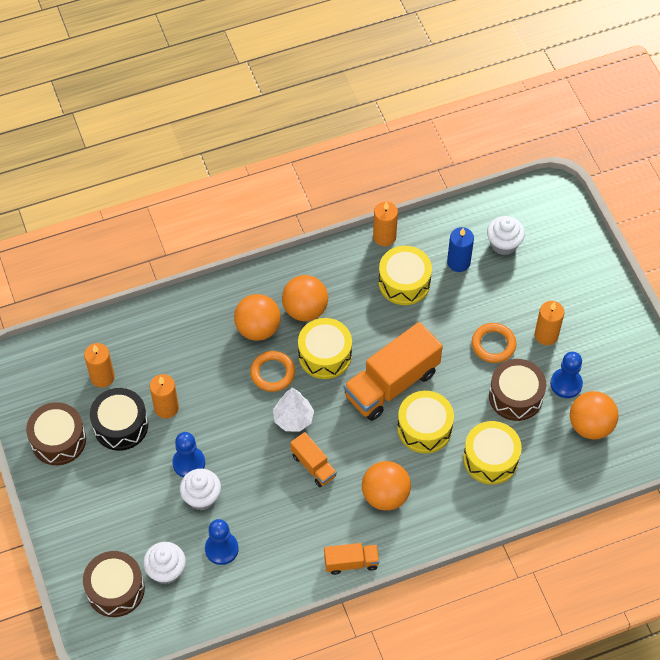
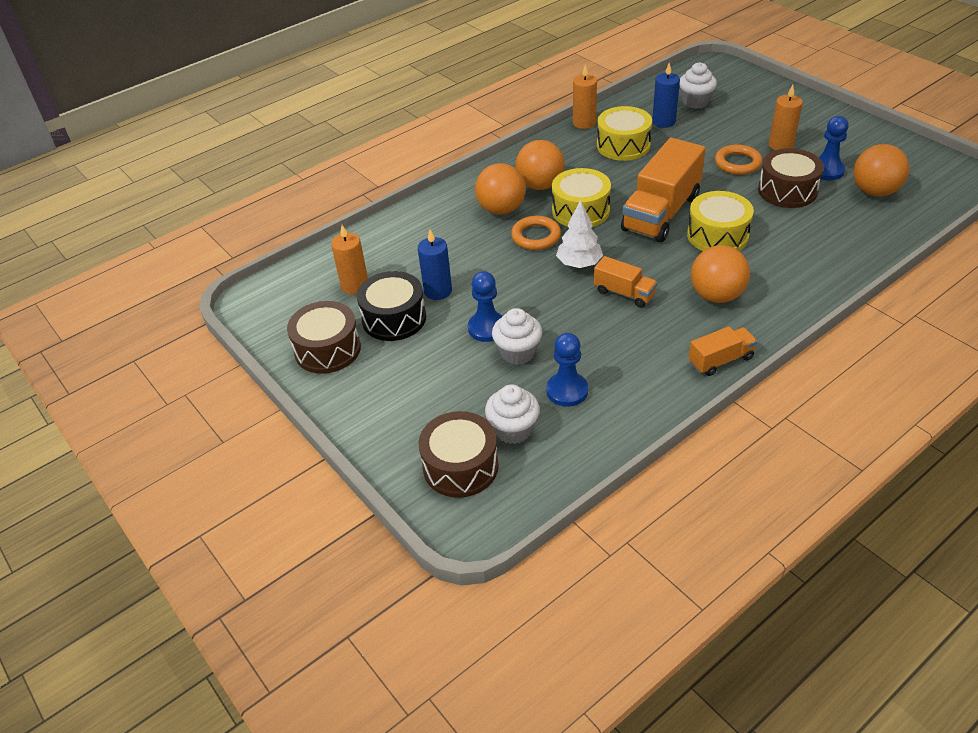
camera: 15 degrees left, 15 degrees down
(166, 408) = (438, 291): orange candle -> blue candle
(490, 459) = (800, 239): yellow drum -> none

